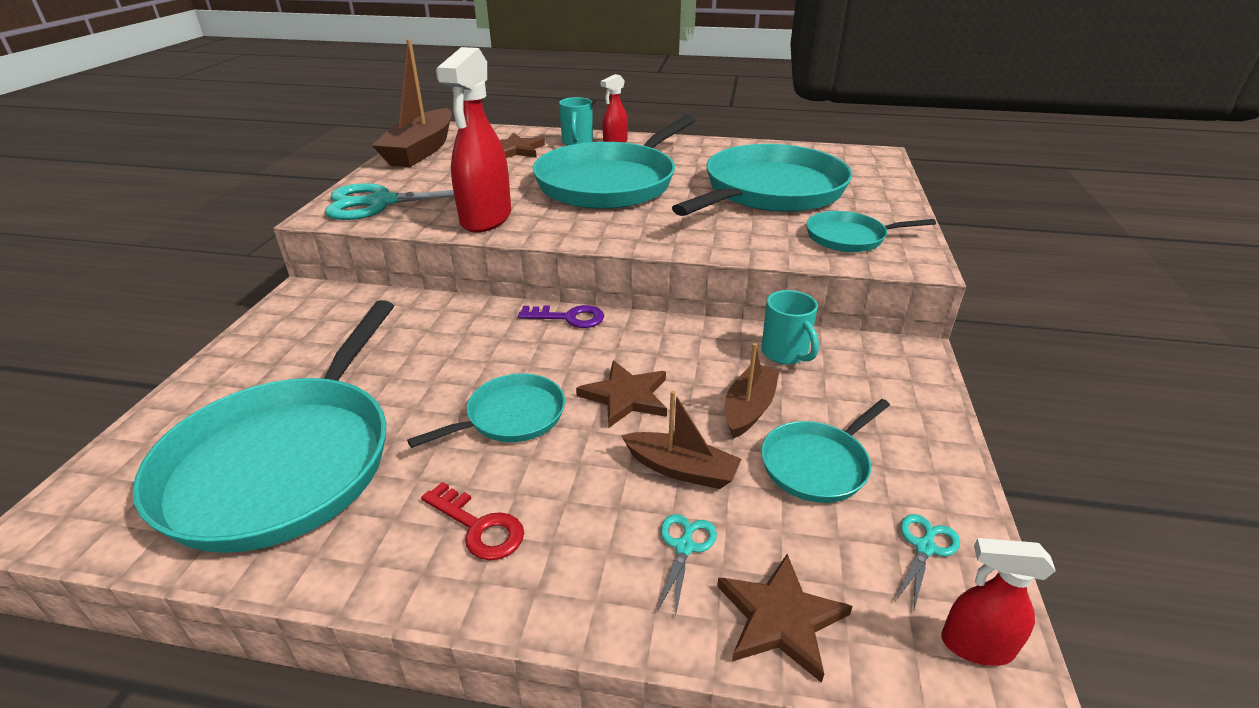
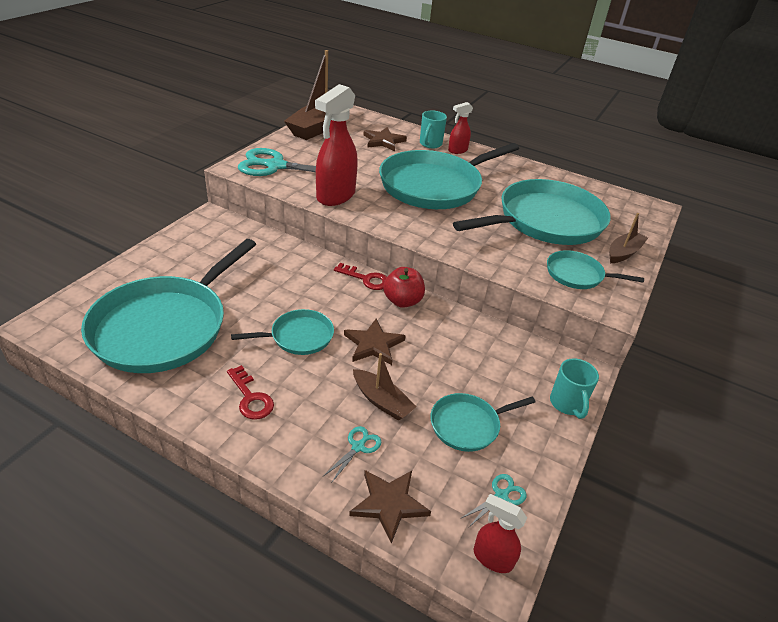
camera: 15 degrees right, 5 degrees up
(569, 318) = (366, 279): purple key -> red key
(634, 332) = (402, 301): none -> red apple
(749, 408) = (447, 376): brown boat -> brown boat (624, 253)
(785, 354) = (494, 345): turquoise mug -> turquoise mug (567, 404)

